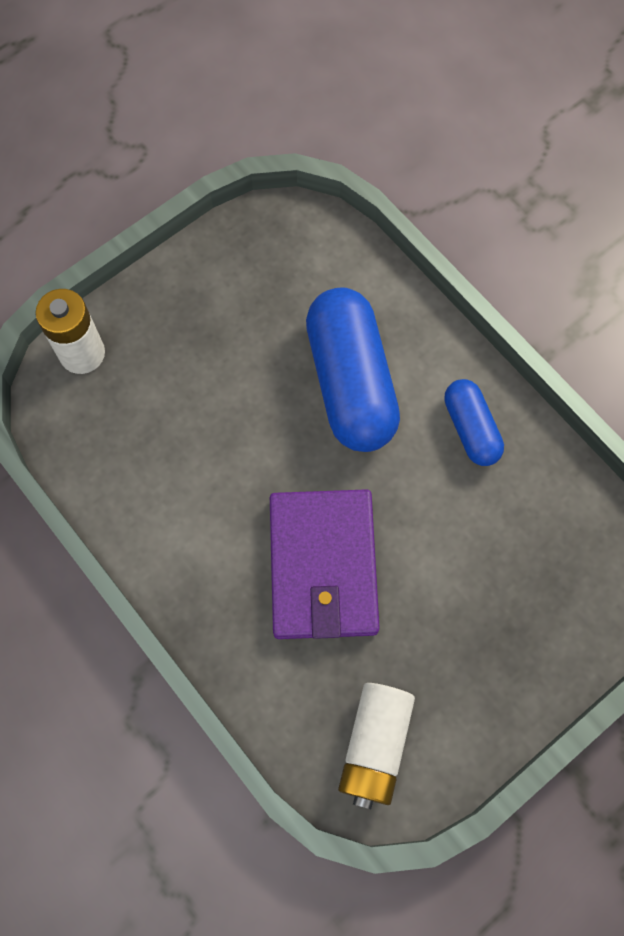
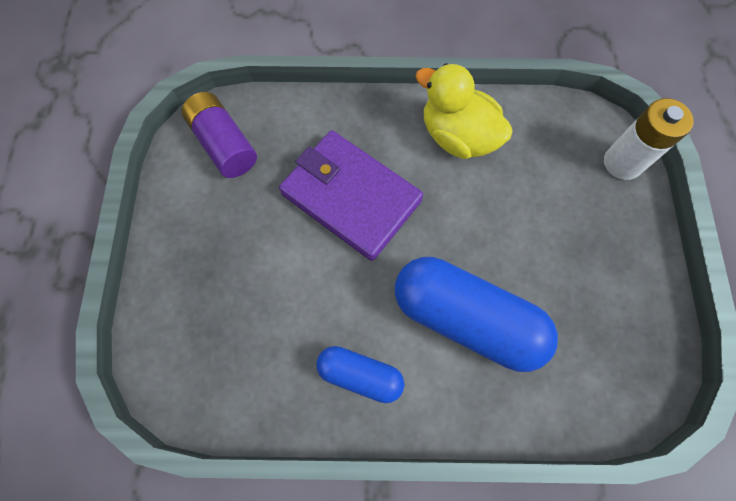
camera: 130 degrees right, 0 degrees up
(171, 518) = (457, 136): none -> yellow duck
(375, 746) = (224, 144): white battery -> purple battery

